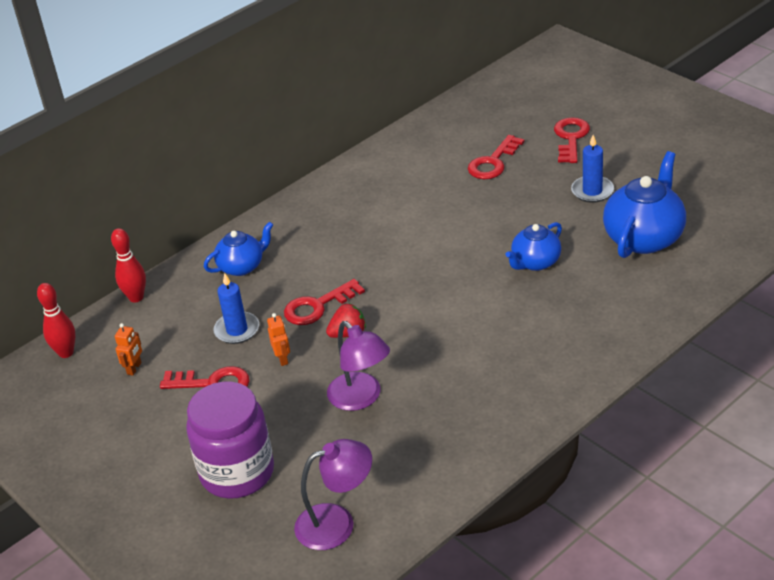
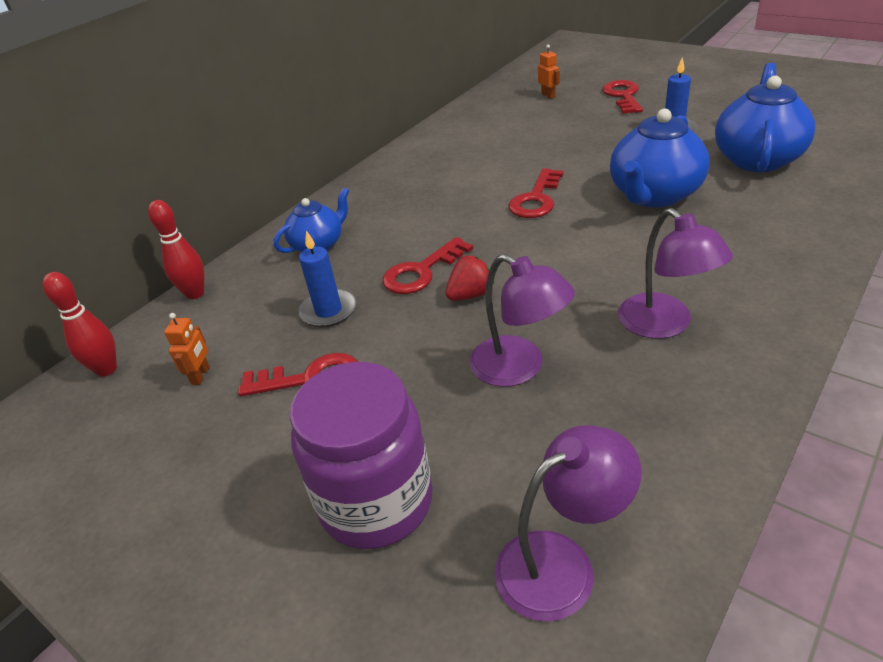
camera: 10 degrees left, 0 degrees up
(282, 359) = (397, 335): orange robot -> orange robot (548, 95)
(479, 382) = (664, 325): none -> purple lamp
(493, 162) = (557, 123): red key -> red key (536, 199)
(535, 262) = (654, 195): blue teapot -> blue teapot, size x1.65

